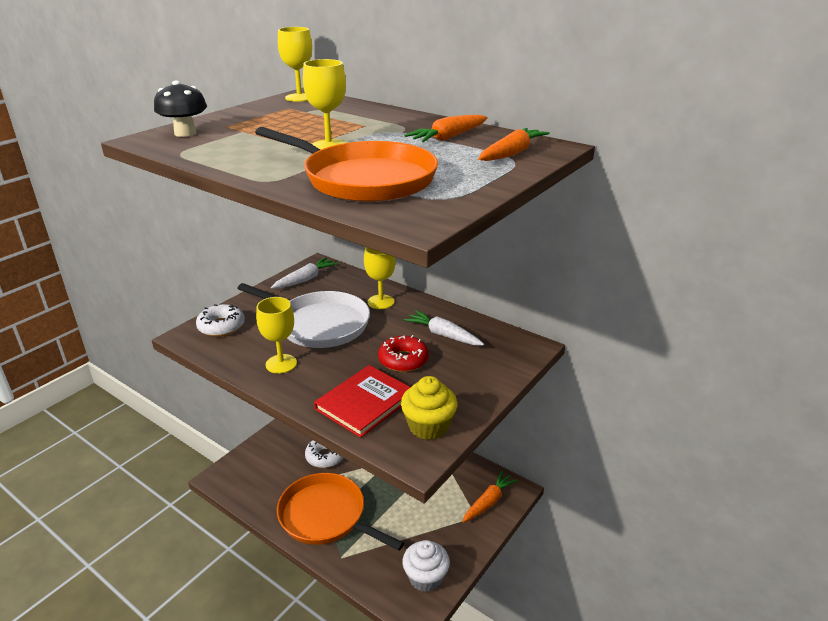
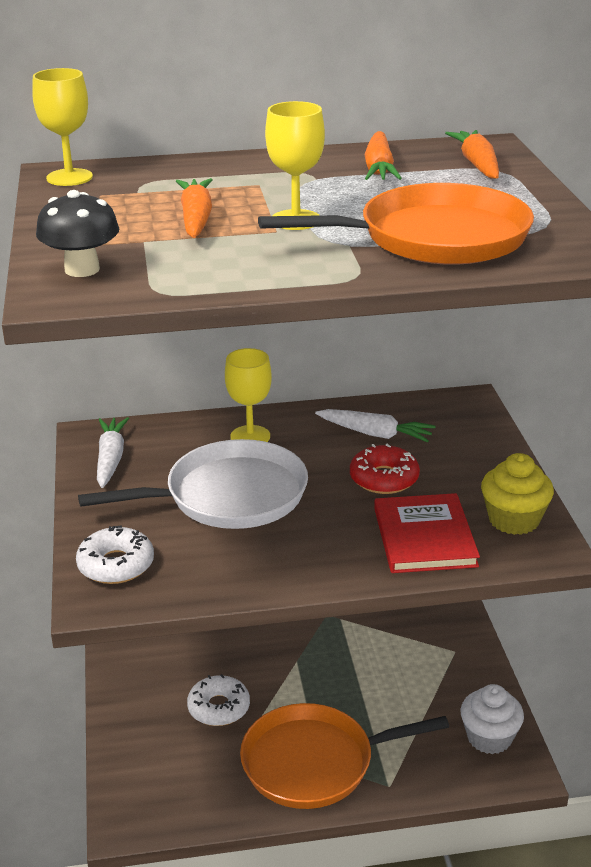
camera: 45 degrees left, 0 degrees up
(281, 364) = (271, 557): yellow goblet -> none
(443, 335) = (375, 434): white carrot -> white carrot turned 150 degrees counterclockwise
(489, 502) = (447, 630): orange carrot -> orange carrot (196, 218)

